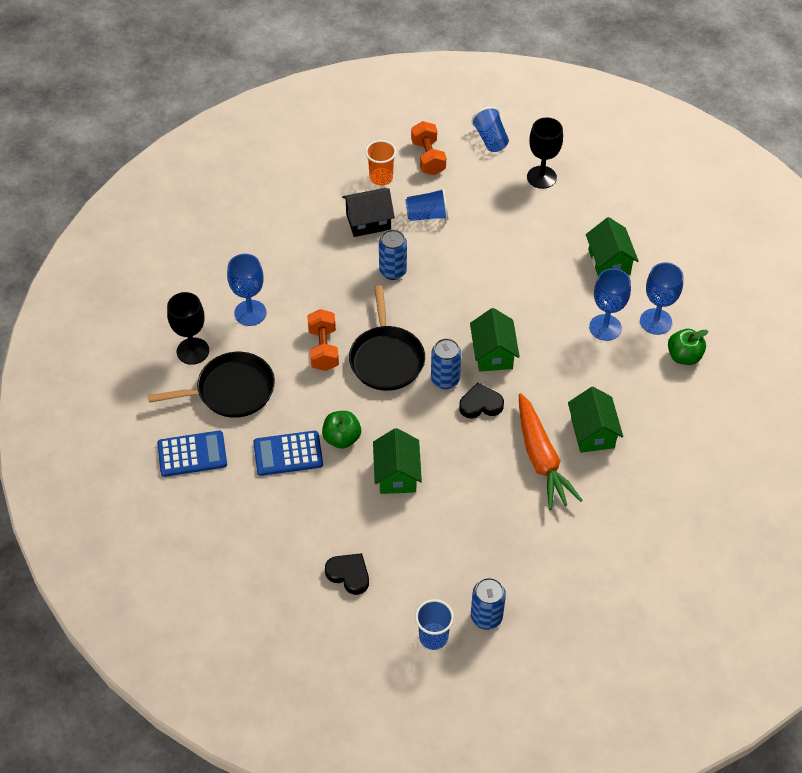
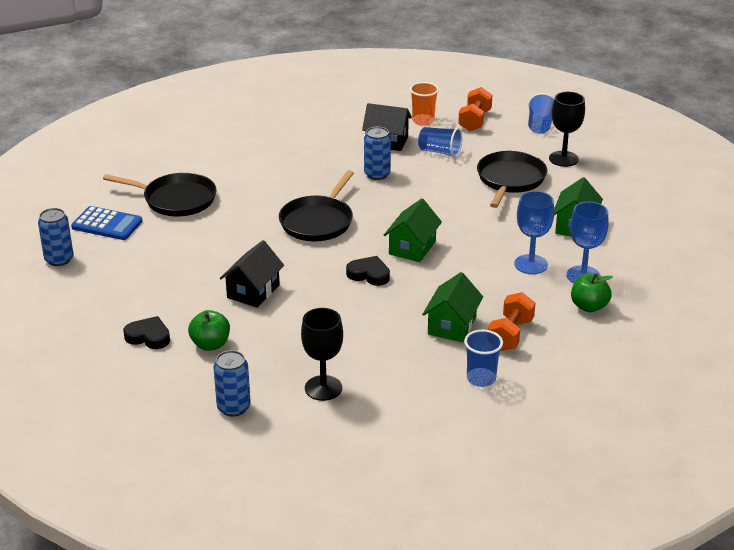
camera: 30 degrees right, 20 degrees down
(193, 351) = (171, 169): black goblet -> black goblet (323, 388)
(250, 313) = (238, 162): blue goblet -> none
(288, 454) = (179, 249): blue calculator -> none
(323, 349) = (273, 200): orange dumbbell -> orange dumbbell (510, 335)
(342, 438) = (231, 255): green apple -> green apple (210, 344)
(349, 574) = (148, 337): black heart -> black heart turned 45 degrees counterclockwise
(397, 474) = (253, 291): green house -> black house
(433, 637) = (175, 402): blue cup -> blue cup (481, 379)
(445, 379) = (354, 249): blue can -> blue can (59, 259)
(515, 226) = (510, 180): none -> black pan
(541, 458) = (388, 325): orange carrot -> none

